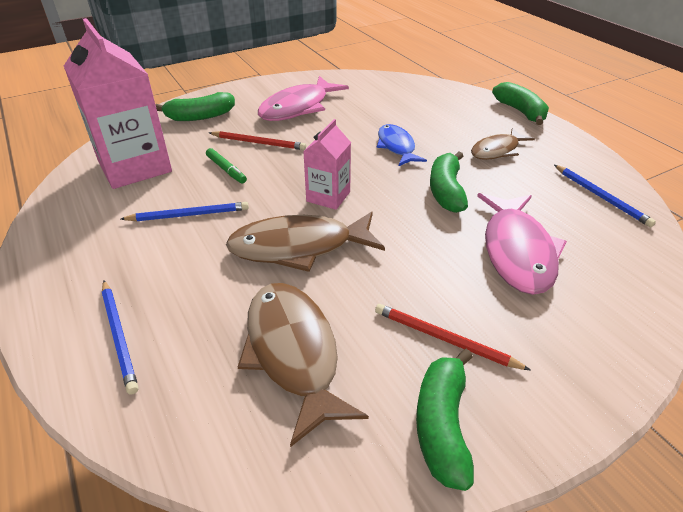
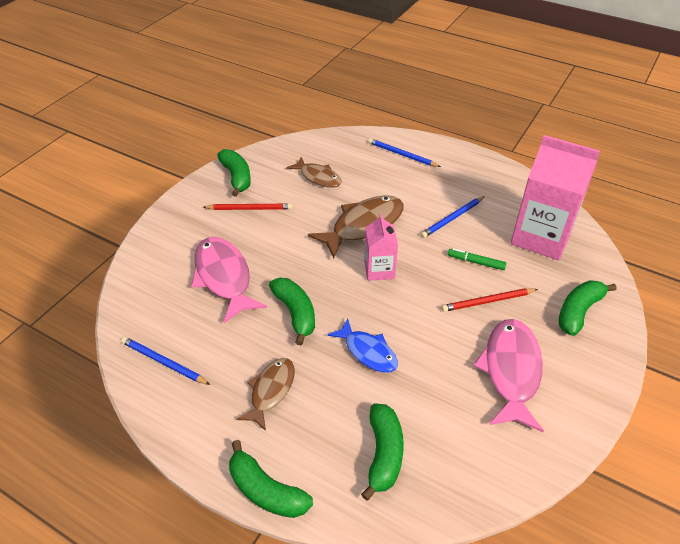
camera: 150 degrees right, 5 degrees up
(293, 353) = (318, 177): brown fish -> brown fish, size x0.62
(428, 103) = (383, 454): none -> green banana

